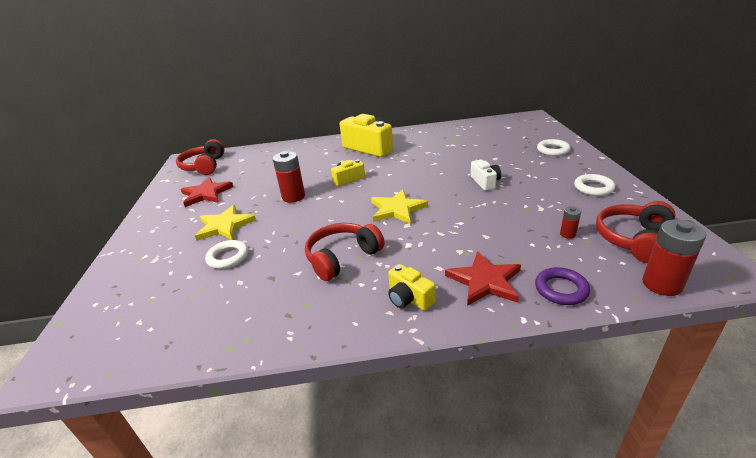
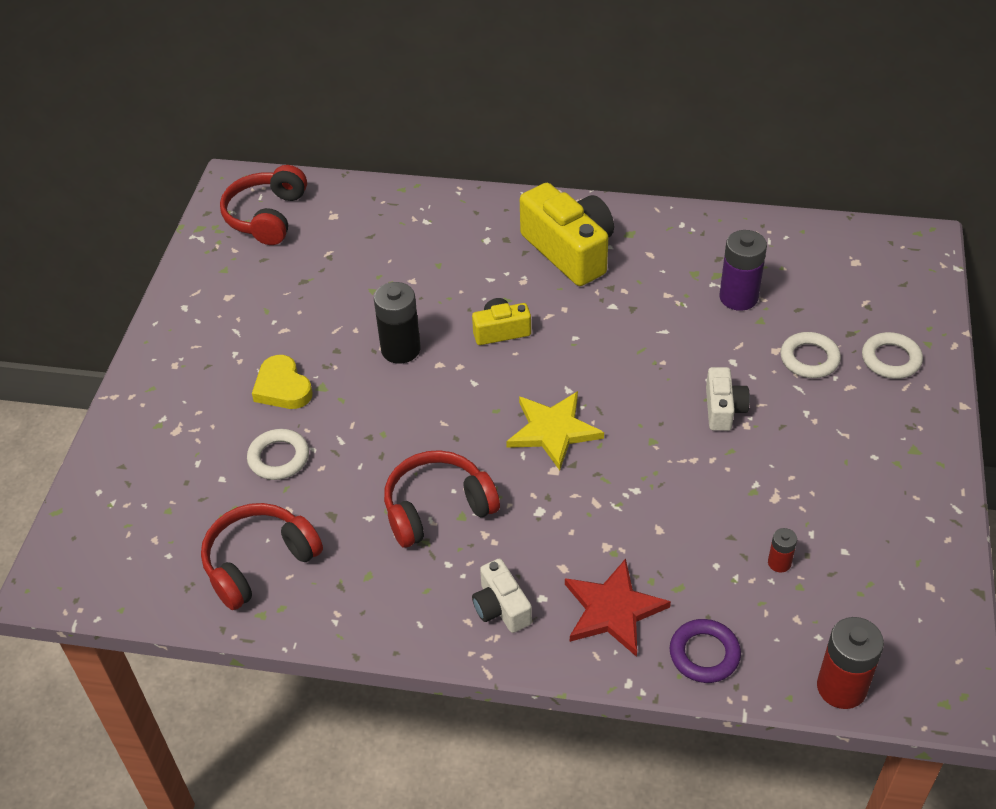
camera: 15 degrees right, 15 degrees up
(206, 194) = (263, 298): red star -> none
(224, 226) = (282, 387): yellow star -> yellow heart
(293, 197) = (400, 349): red battery -> black battery
(409, 298) = (501, 607): yellow camera -> white camera
(463, 146) = (738, 297): none -> purple battery
(593, 188) = (890, 478): white ring -> white ring (809, 359)
(633, 239) = (866, 602): red headphones -> red headphones (259, 562)

